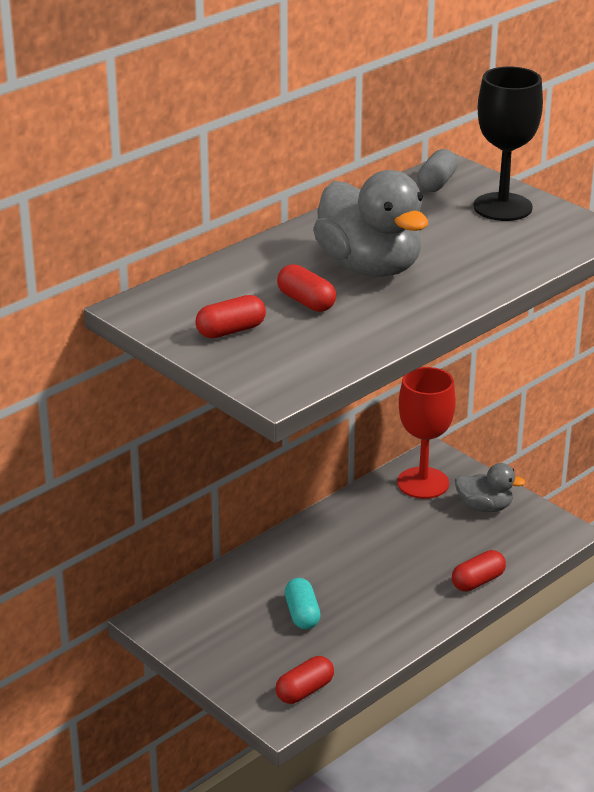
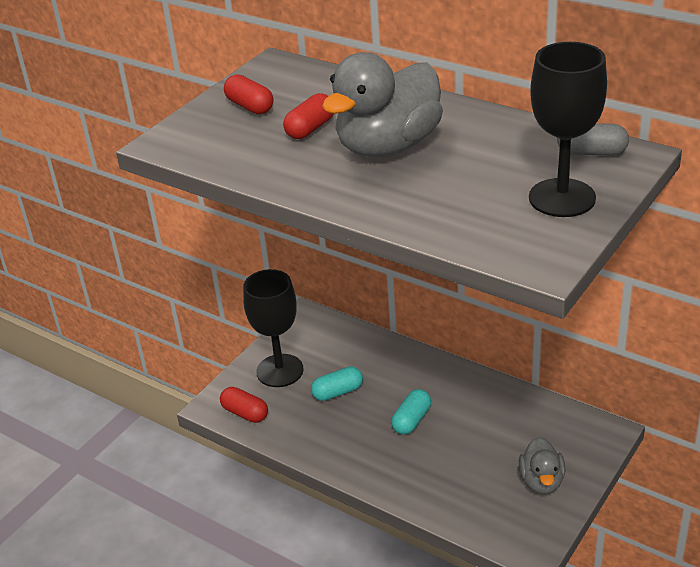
camera: 80 degrees right, 5 degrees up
(243, 654) = (280, 371): none -> black goblet
(370, 569) = (411, 420): none -> turquoise capsule
(423, 483) = (558, 431): red goblet -> none
(478, 581) = (422, 494): red capsule -> none

